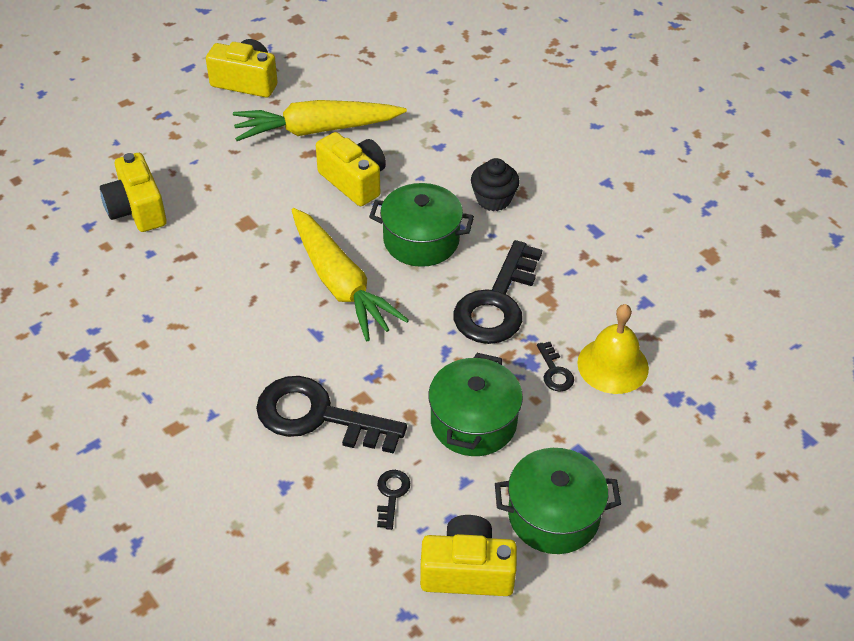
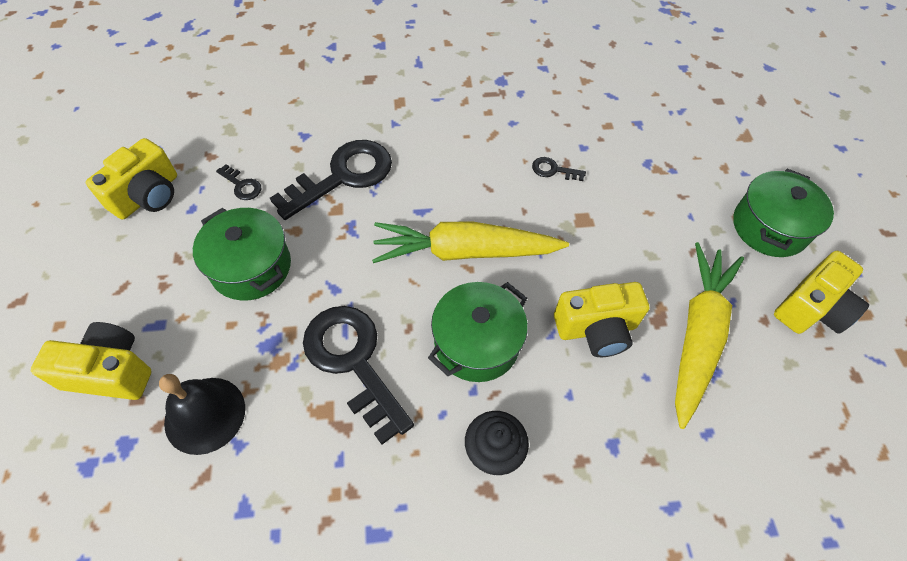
camera: 120 degrees right, 10 degrees up
(137, 209) = (642, 157): yellow camera -> yellow camera (110, 372)
(553, 515) = (129, 270): green pot -> green pot (769, 227)
(555, 372) = (242, 359): black key -> black key (553, 170)
(613, 365) = (205, 415): yellow bell -> black bell

